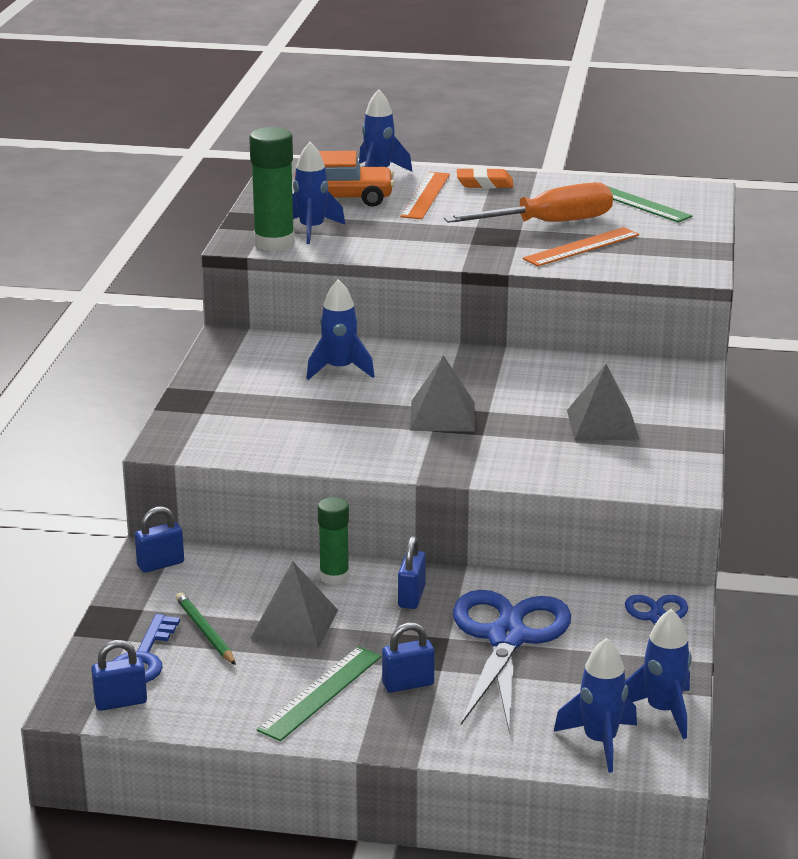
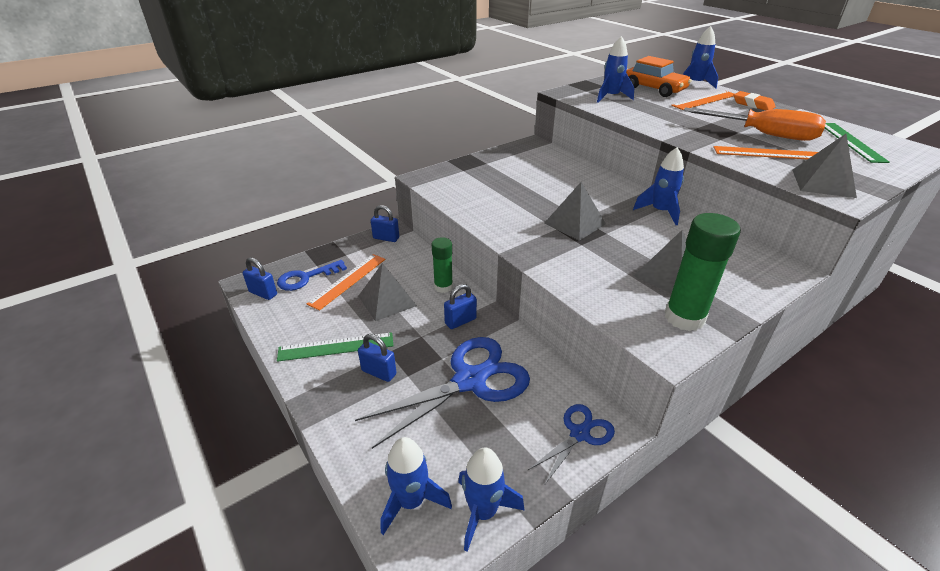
camera: 45 degrees right, 10 degrees up
(205, 632) = (348, 280): green pencil -> orange ruler
(274, 243) = (580, 97): green glue stick -> green glue stick (684, 318)
(339, 370) = (560, 177): blue rocket -> blue rocket (660, 212)
(667, 263) = (823, 183): none -> grey pyramid

